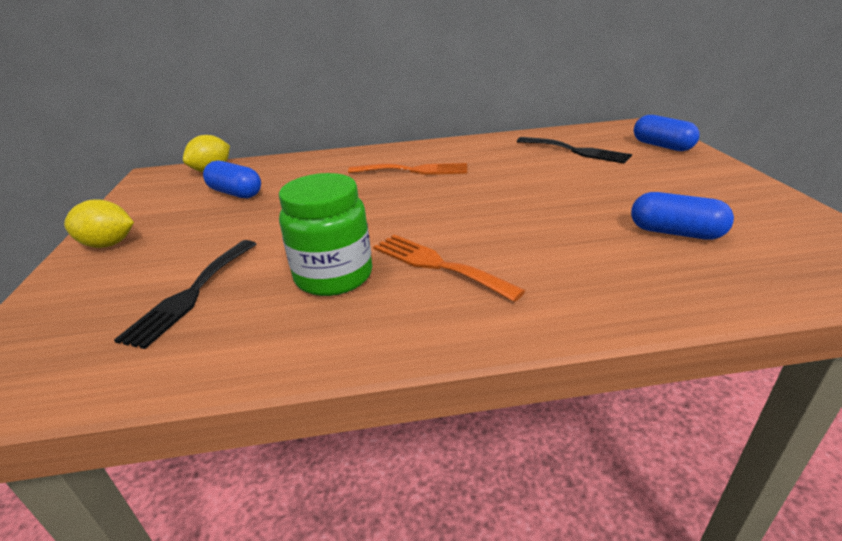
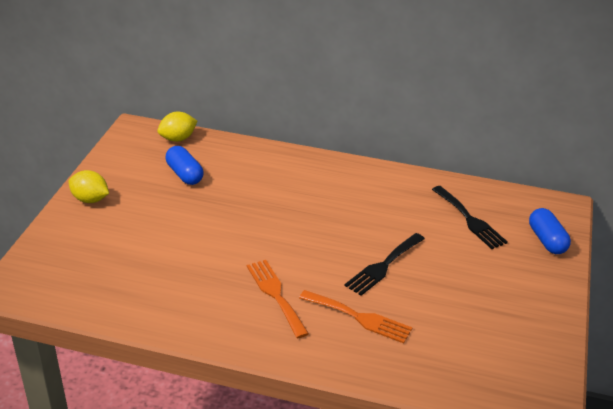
camera: 20 degrees right, 5 degrees up
(191, 294) = (127, 262): black fork -> black fork (383, 266)
(334, 276) = (211, 280): green jar -> none
(414, 170) = (325, 195): orange fork -> orange fork (359, 317)
(675, 233) = (447, 328): blue capsule -> none

